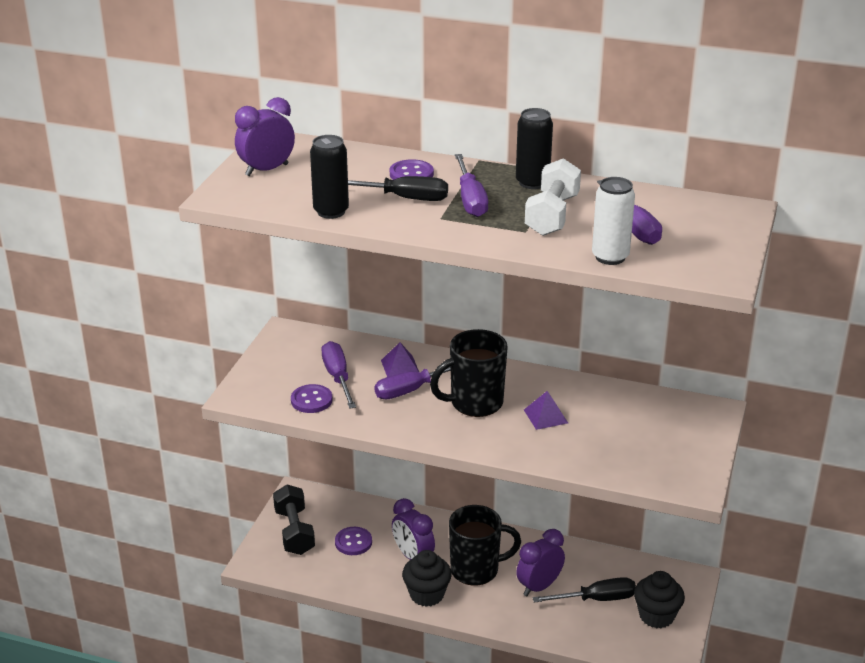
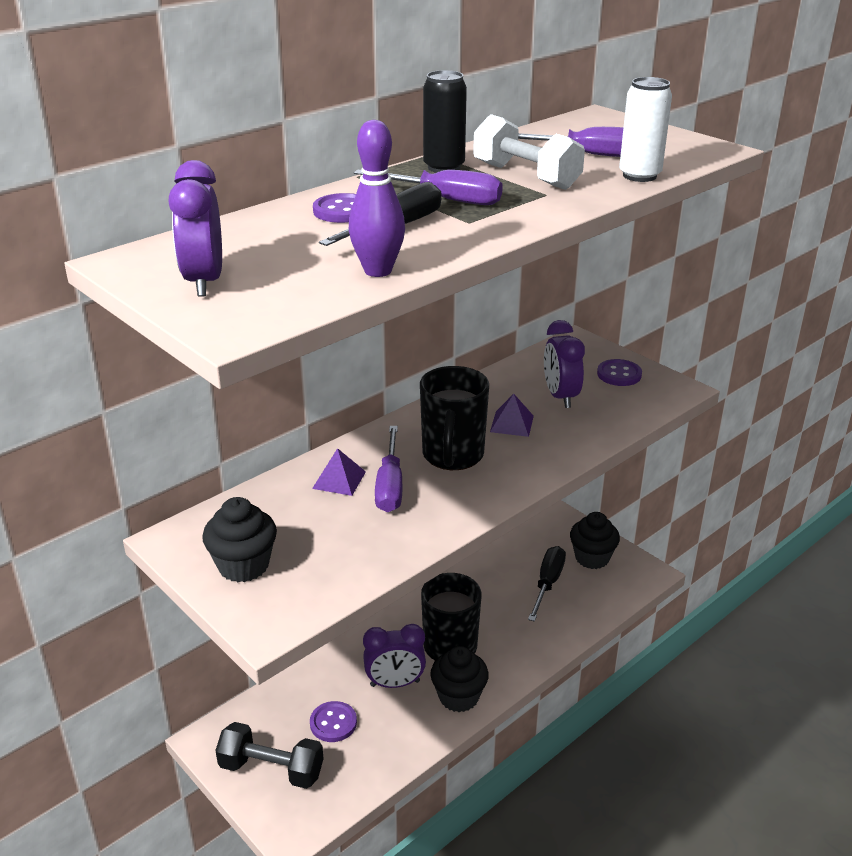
camera: 60 degrees left, 0 degrees up
(282, 366) = (243, 565): none -> black cupcake
(311, 400) = (338, 566): purple button -> purple button (619, 374)
(331, 211) = (378, 271): black can -> purple bowling pin
(338, 377) = (313, 530): purple screwdriver -> none
(539, 586) = (505, 612): purple clock -> purple clock (560, 397)

